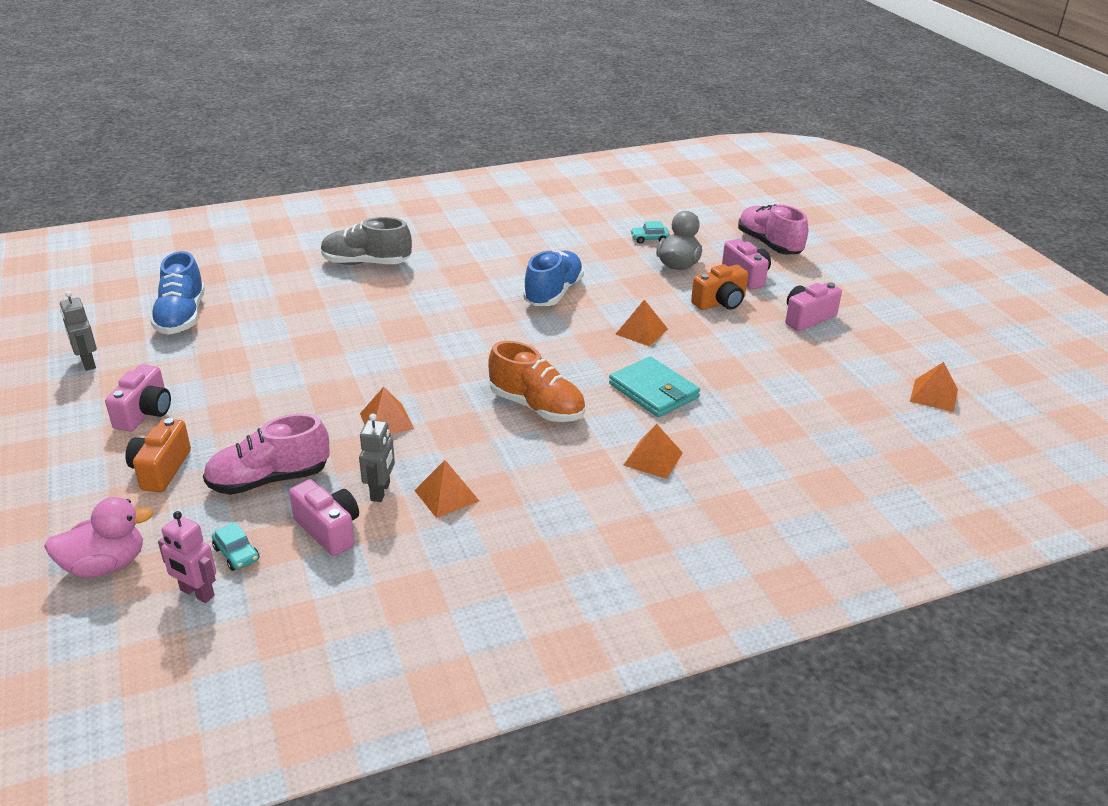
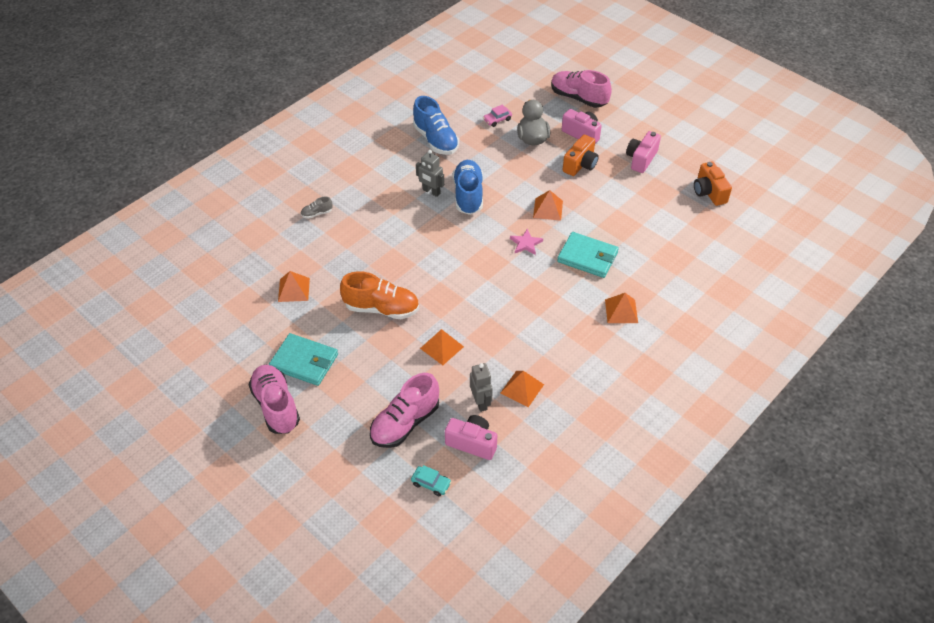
camera: 25 degrees left, 15 degrees up
(88, 363) = (194, 381): grey robot -> grey robot (431, 191)
(105, 565) = (358, 527): pink duck -> none
(145, 413) = (276, 406): pink camera -> pink shoe
(161, 469) = (328, 445): orange camera -> orange camera (709, 192)
(182, 317) = (225, 314): blue shoe -> blue shoe (436, 140)
(197, 593) = (431, 520): pink robot -> none
(218, 383) = (304, 361): none -> turquoise wallet
(366, 263) = (317, 213): grey shoe -> grey shoe, size x0.45
(537, 407) = (526, 298): orange shoe -> orange shoe (381, 308)
(584, 355) = (526, 243): none -> pink star
(649, 239) = (497, 120): turquoise car -> pink car
(934, 395) = (747, 198): orange pyramid -> orange pyramid (294, 289)

